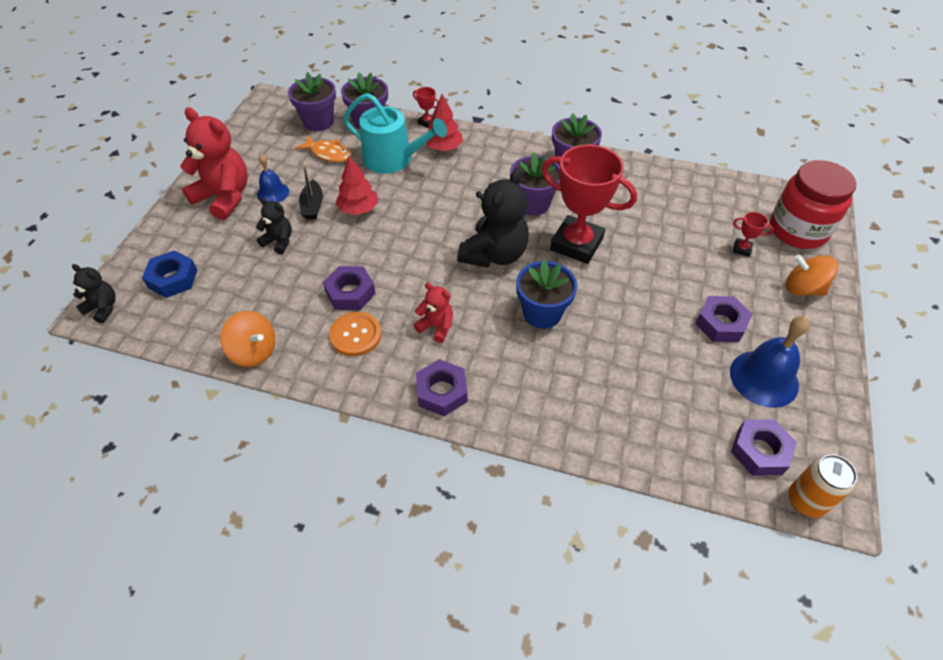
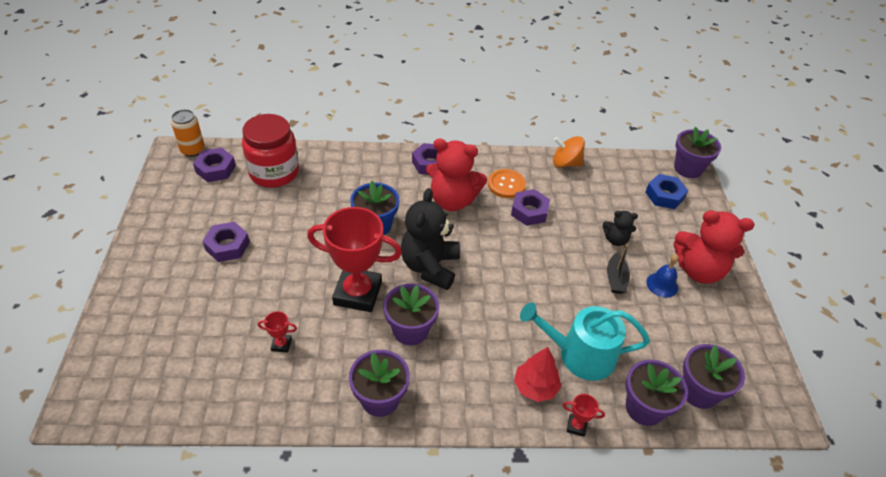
camera: 160 degrees right, 5 degrees down
(103, 308) = (688, 168): black teddy bear -> purple flower pot
(312, 206) = (615, 279): black boat -> black boat turned 150 degrees counterclockwise
(328, 154) = (650, 345): orange fish -> none
(358, 209) = (573, 285): red tree -> none
(436, 327) = (452, 200): red teddy bear -> red teddy bear, size x1.94
(742, 249) = (192, 323): red trophy -> red trophy (281, 344)
(764, 378) = (201, 212): blue bell -> none
(797, 230) = (123, 361): red jar -> red jar (274, 172)
(803, 288) = (143, 292): orange spinning top -> none

